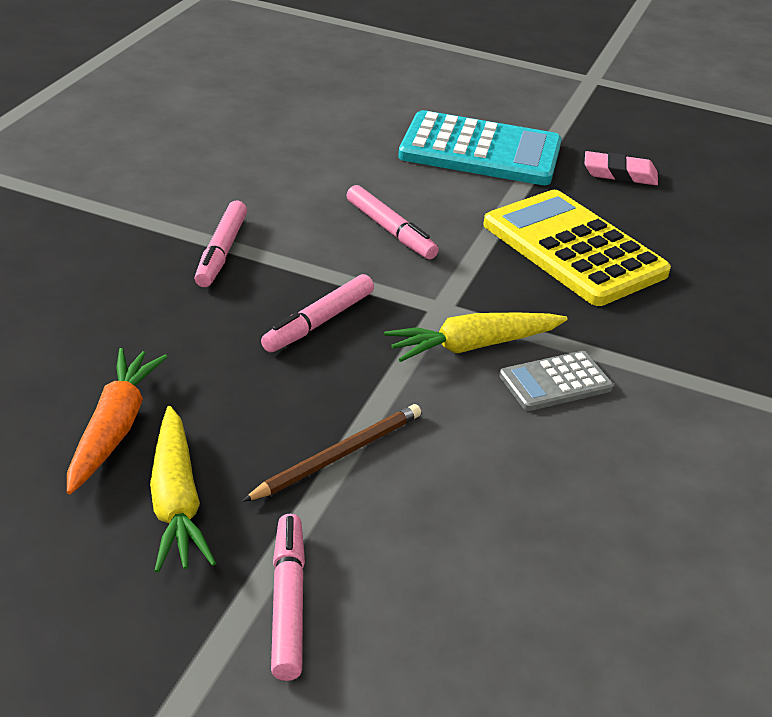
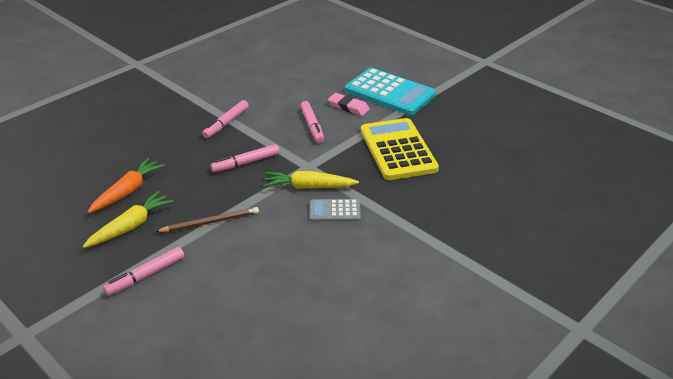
camera: 25 degrees right, 0 degrees up
(176, 502) = (131, 226): yellow carrot -> yellow carrot turned 150 degrees counterclockwise
(288, 603) = (146, 276): pink marker -> pink marker turned 150 degrees counterclockwise
(620, 174) = (456, 115): pink eraser -> pink eraser (348, 107)

